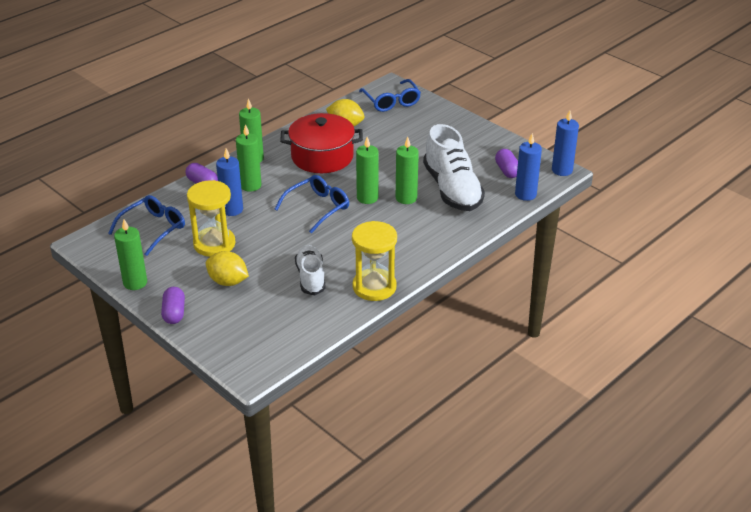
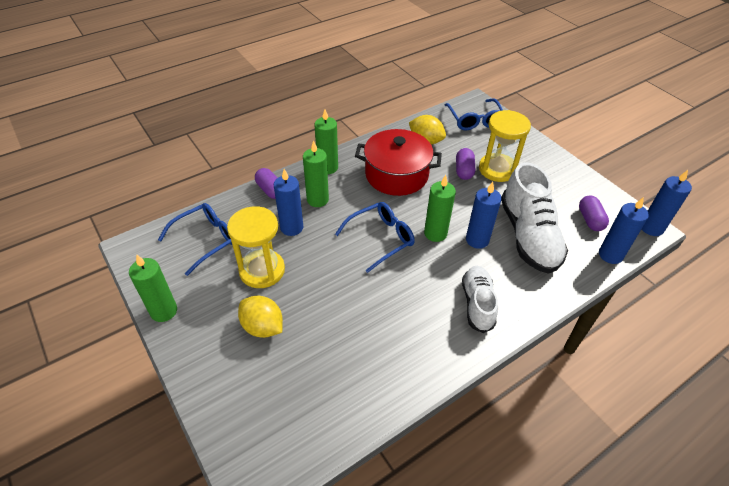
camera: 10 degrees right, 10 degrees up
(174, 313) = (191, 365): purple capsule -> purple capsule (464, 170)
(310, 277) = (355, 337): white shoe -> white shoe (477, 304)
(374, 287) = (426, 364): yellow hourglass -> yellow hourglass (497, 169)
(406, 198) = (477, 240): green candle -> blue candle

